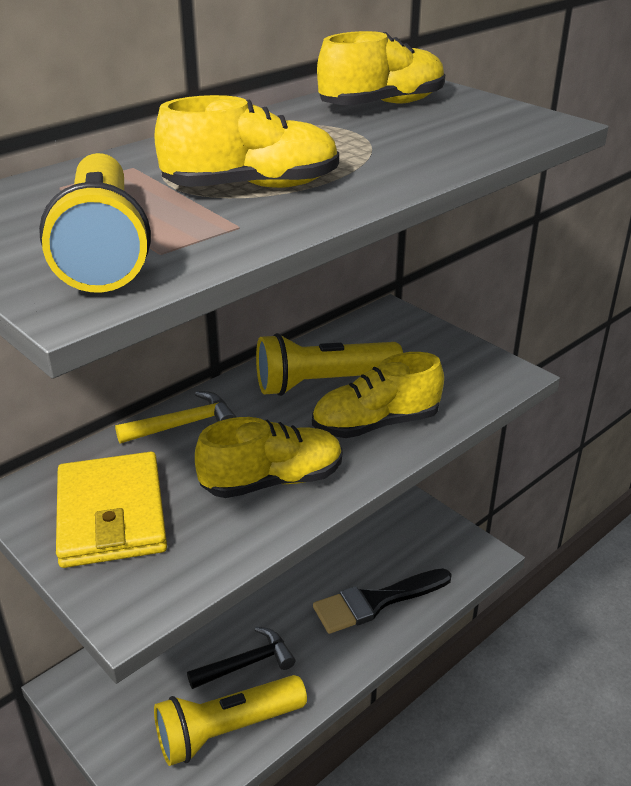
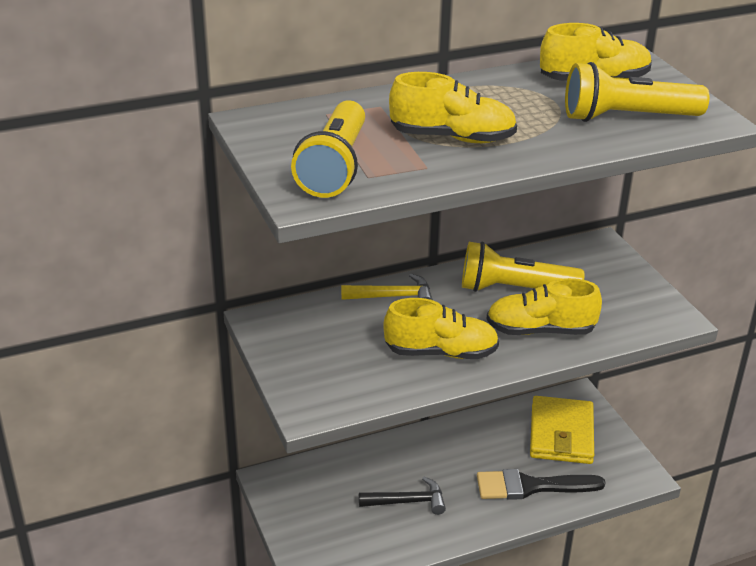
camera: 20 degrees right, 0 degrees up
(111, 515) = (318, 347): yellow wallet -> yellow wallet (561, 434)
(226, 731) = (375, 542): yellow flashlight -> yellow flashlight (627, 118)

